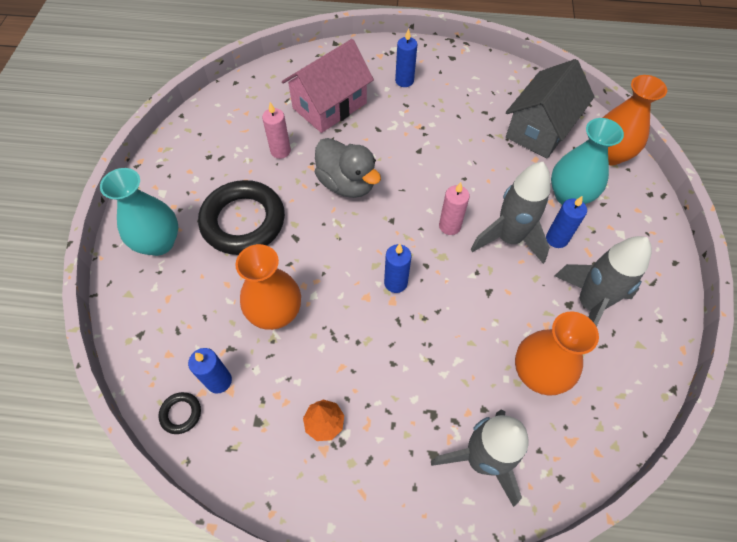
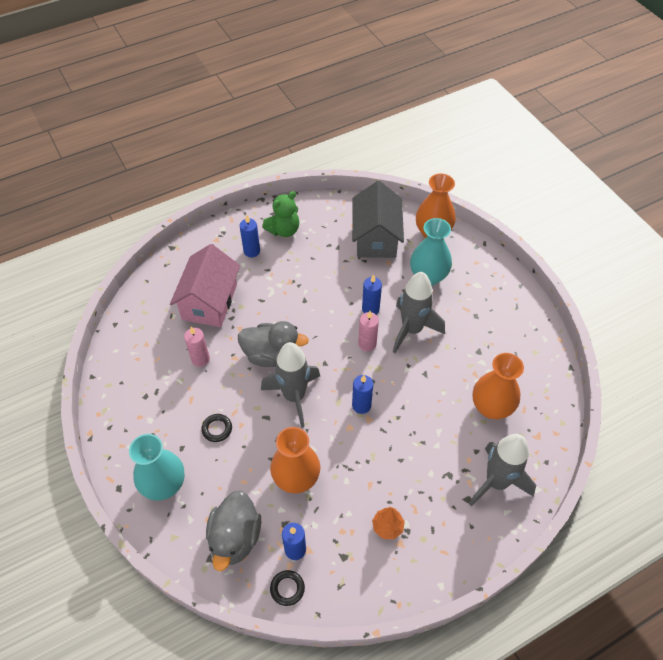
camera: 35 degrees left, 5 degrees down
(176, 331) = (235, 538): none -> grey duck
(243, 221) = (217, 429): black ring -> black ring, size x0.41
(450, 77) = (284, 230): none -> green teddy bear
(556, 239) = (441, 312): blue candle -> blue candle (370, 309)
(589, 304) = (490, 344): grey rocket -> grey rocket (294, 396)

